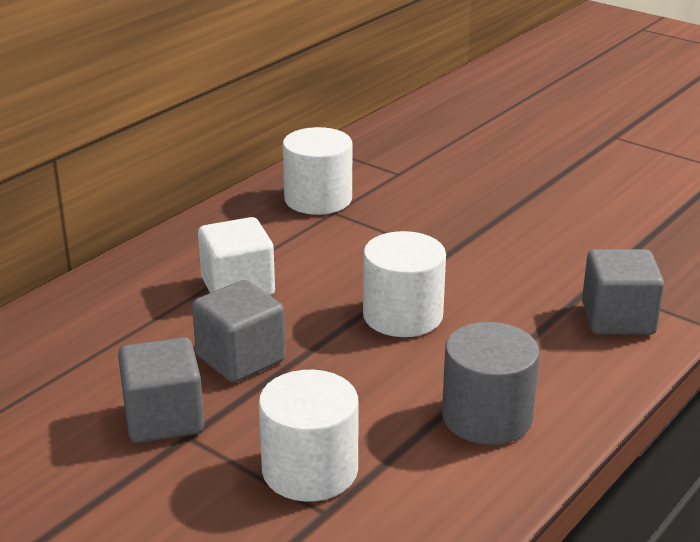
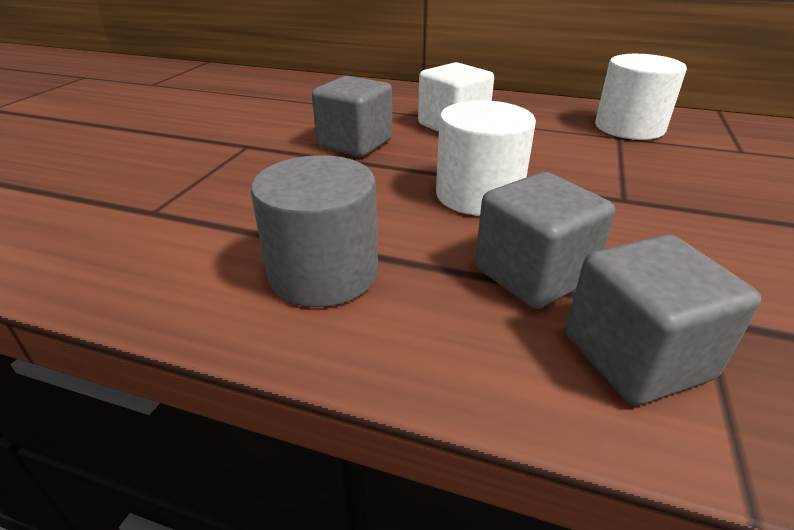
camera: 70 degrees right, 5 degrees up
(164, 419) = (265, 135): grey cube -> grey cube (533, 275)
(310, 470) = (210, 194): white cylinder -> none

